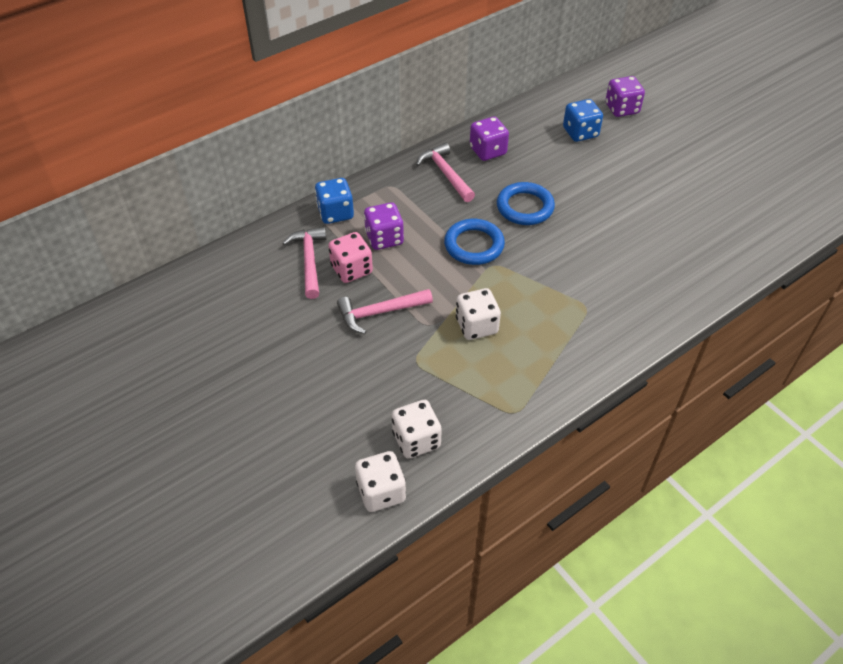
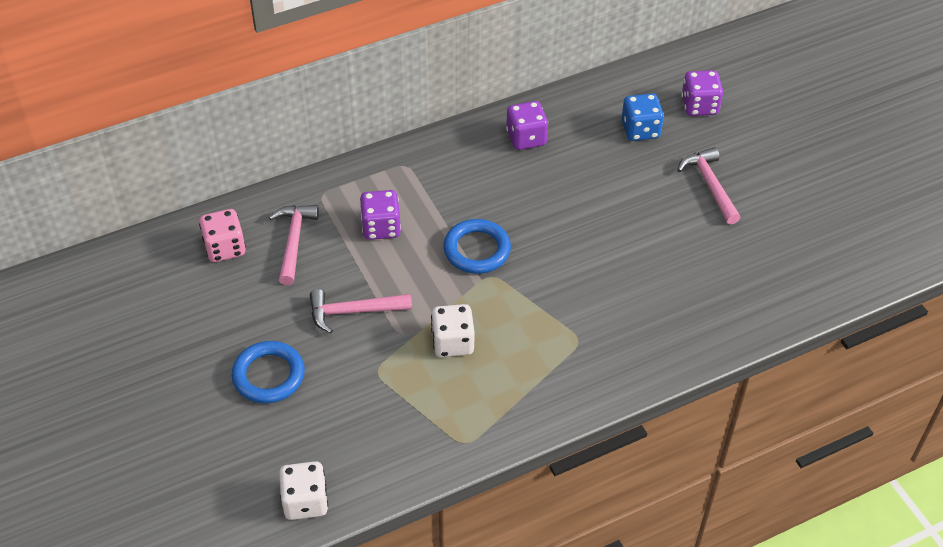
camera: 10 degrees right, 0 degrees up
(335, 213) = (335, 189): blue dice -> none
(351, 269) = (336, 258): pink dice -> pink dice (225, 248)
(416, 440) = (355, 455): white dice -> none
(445, 173) = (470, 159): pink hammer -> pink hammer (710, 185)
(525, 207) = (547, 213): blue ring -> blue ring (269, 375)

